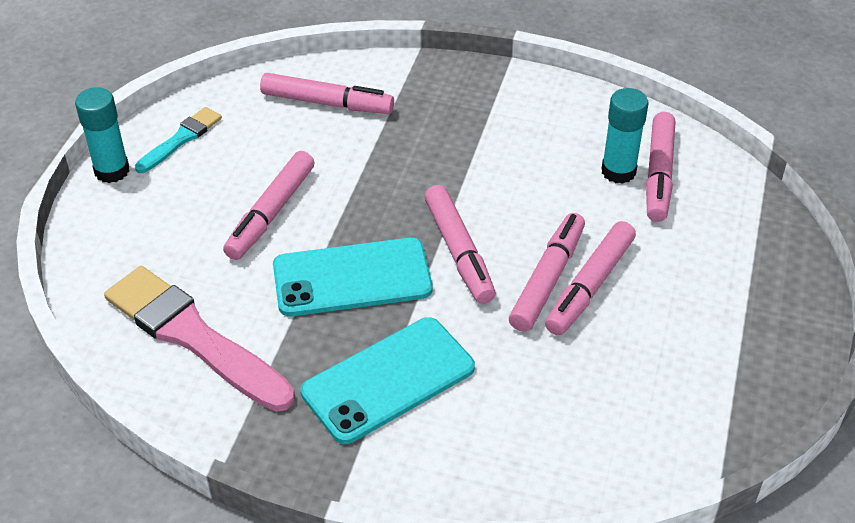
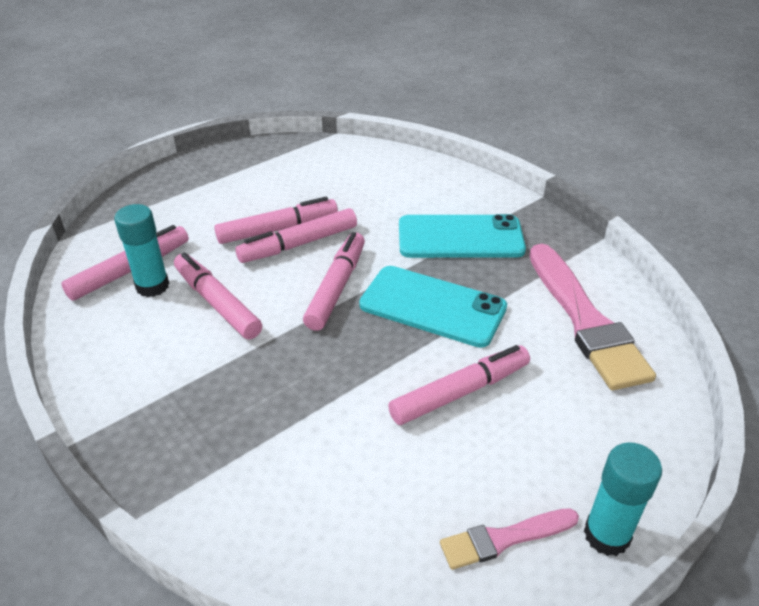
camera: 145 degrees left, 5 degrees down
(181, 139) = (504, 538): turquoise brush -> pink brush
(327, 103) = (306, 496): pink marker -> pink marker (217, 303)

